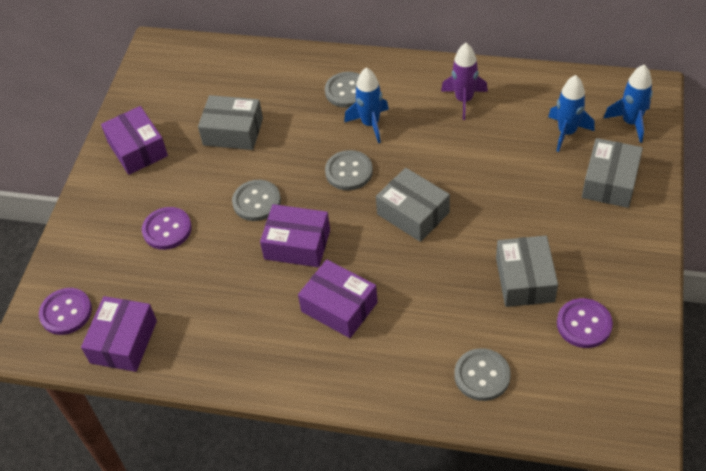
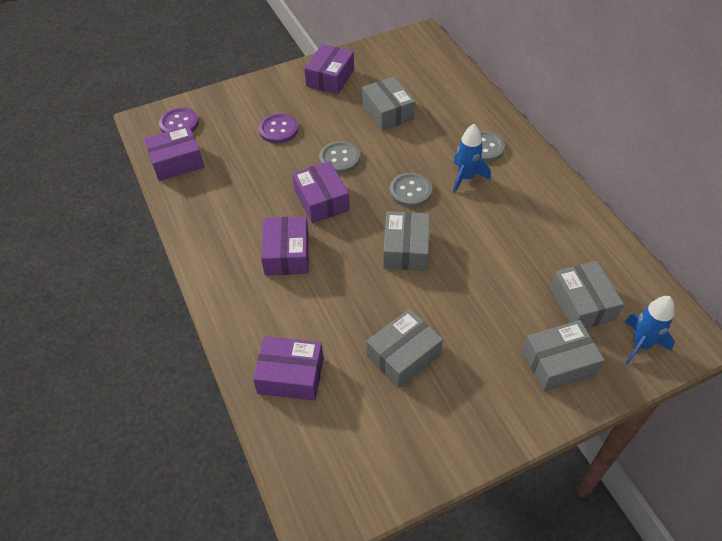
camera: 50 degrees right, 0 degrees up
(464, 100) = (546, 218): purple rocket -> none
(482, 375) = (290, 375): grey button -> purple box
(566, 132) = (582, 304): blue rocket -> grey box
(584, 324) = (392, 421): purple button -> none

